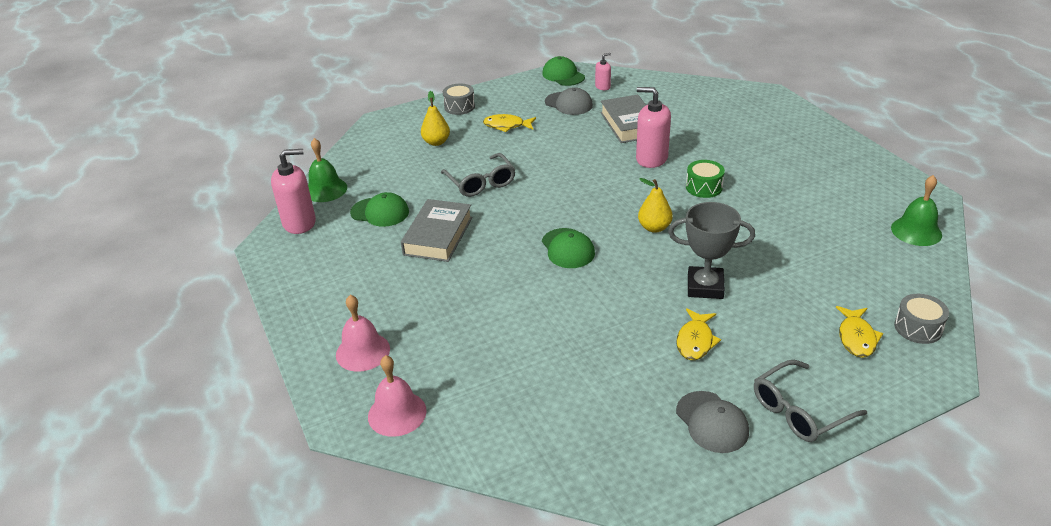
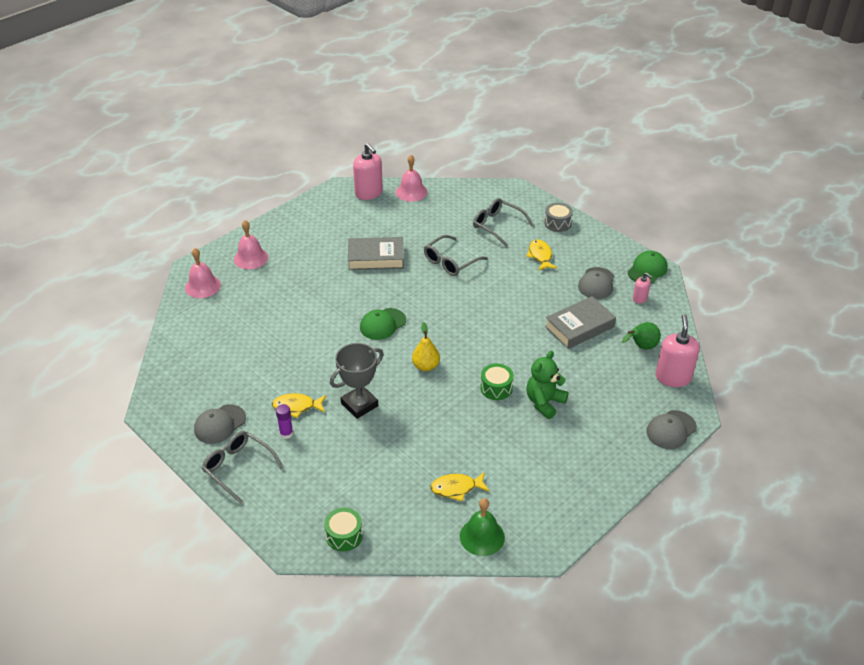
camera: 70 degrees right, 5 degrees up
(325, 190) = (411, 192): green bell -> pink bell
(380, 212) = (394, 224): green cap -> none
(436, 142) = (497, 225): yellow pear -> grey glasses
(651, 159) = (528, 349): pink soap dispenser -> pink soap dispenser (673, 377)
(671, 99) = (641, 347): none -> green pear
(705, 287) = (359, 404): grey trophy -> grey trophy turned 60 degrees clockwise
(733, 163) = (544, 402): none -> green teddy bear
(743, 356) = (286, 433): none -> purple glue stick
(784, 106) = (671, 430): none -> grey cap
(856, 337) = (322, 497): yellow fish -> yellow fish (456, 488)
(918, 328) = (344, 535): grey drum -> green drum

